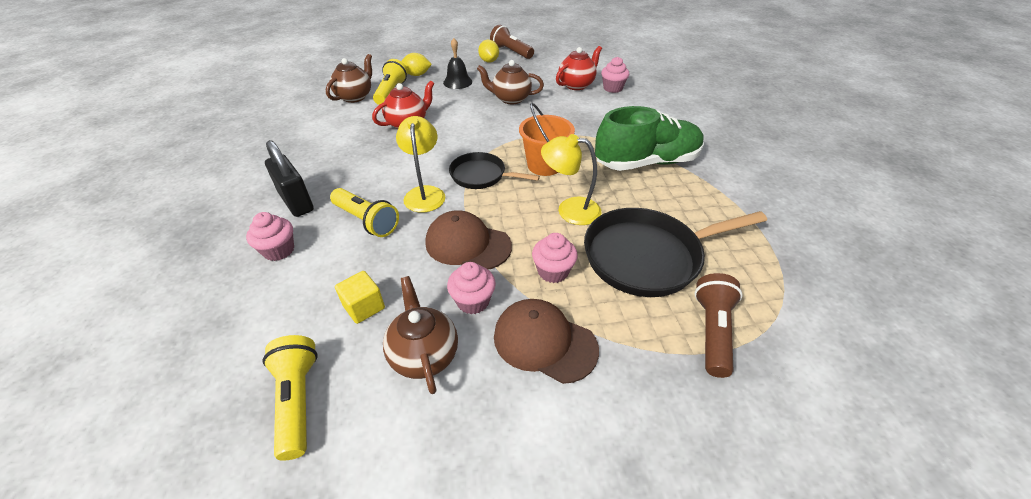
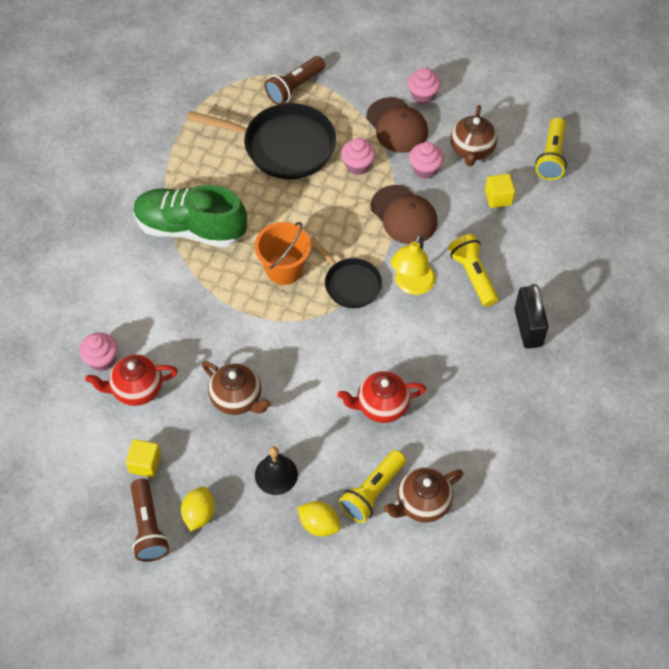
camera: 150 degrees left, 15 degrees up
(279, 250) = (550, 276): pink cupcake -> pink cupcake (423, 95)
(537, 66) = (145, 463): none -> yellow cube
(569, 210) = (303, 210): yellow lamp -> none

